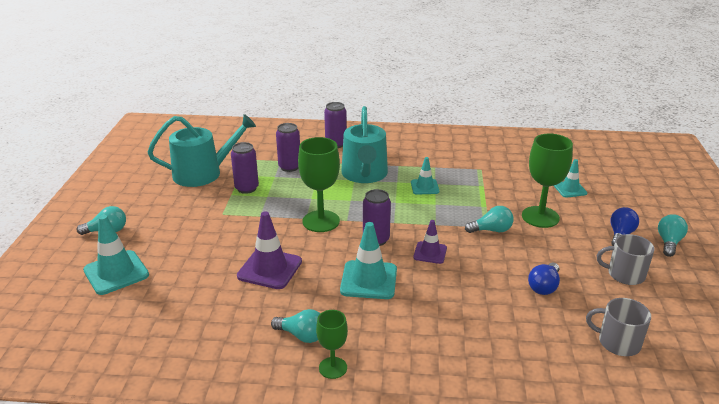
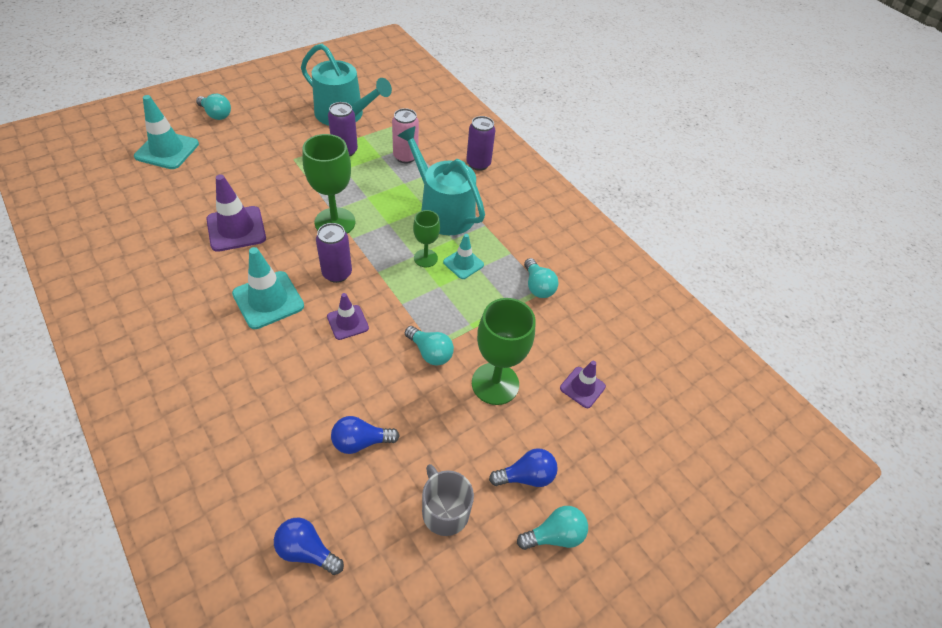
camera: 45 degrees right, 20 degrees up
(289, 167) = (405, 157): purple can -> pink can
(302, 335) = (158, 297): turquoise light bulb -> turquoise light bulb (537, 286)
(333, 368) = (128, 338): green goblet -> green goblet (425, 258)
(364, 175) = (442, 210): turquoise watering can -> turquoise watering can turned 90 degrees clockwise
(570, 189) = (582, 387): turquoise traffic cone -> purple traffic cone
(618, 342) = (307, 550): grey mug -> blue light bulb

